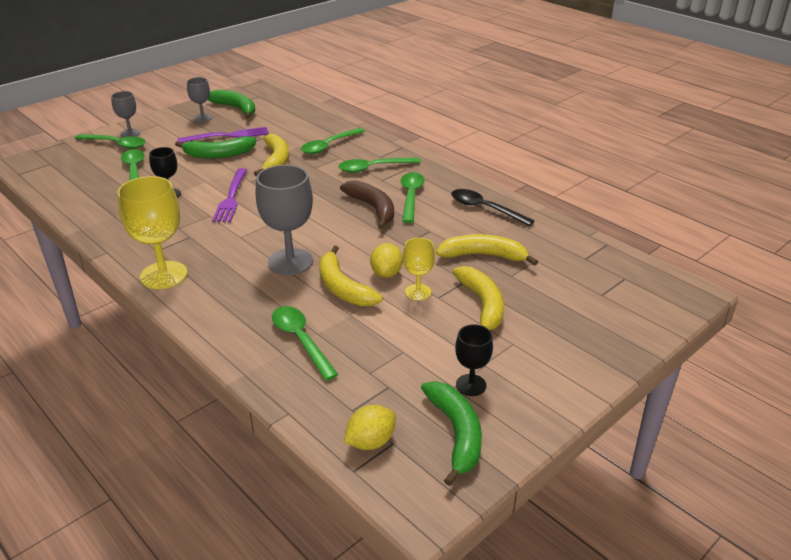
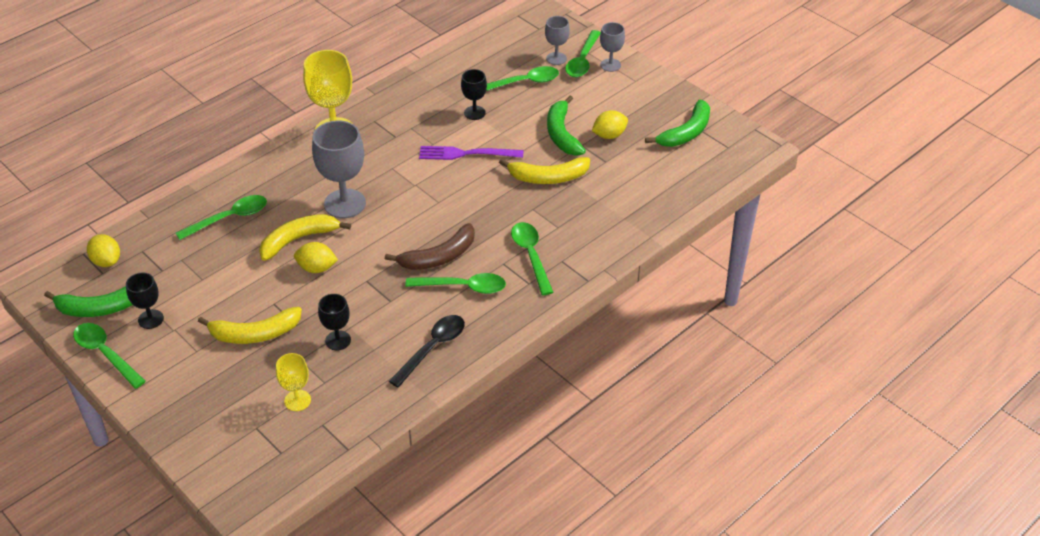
camera: 90 degrees right, 10 degrees up
(203, 118) = (655, 110): grey goblet -> grey goblet (556, 58)
(228, 136) = (609, 135): purple fork -> yellow lemon
(329, 146) = (587, 217): green spoon -> green spoon (105, 354)
(418, 292) = (283, 289): yellow goblet -> yellow goblet (297, 400)
(483, 255) = (338, 340): yellow banana -> black goblet

